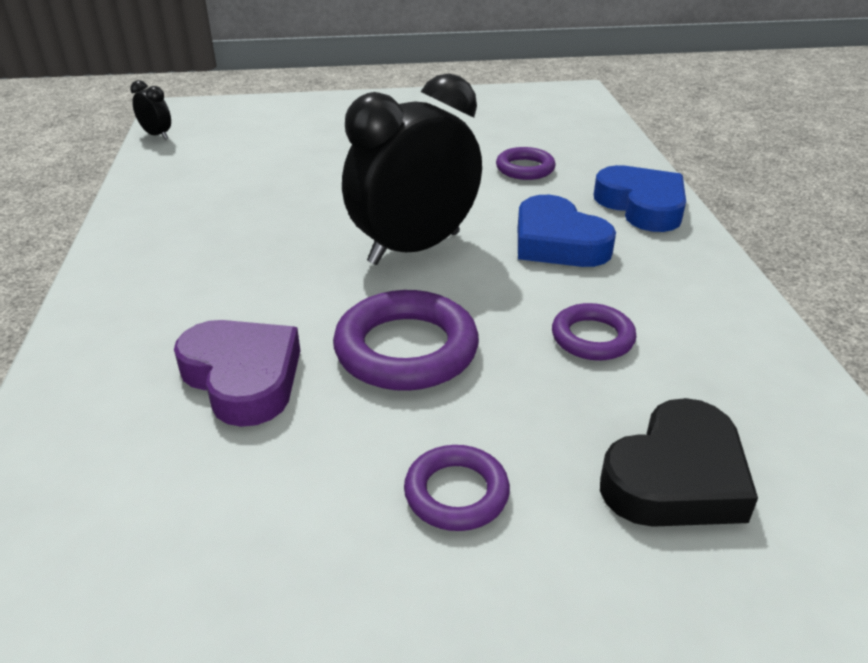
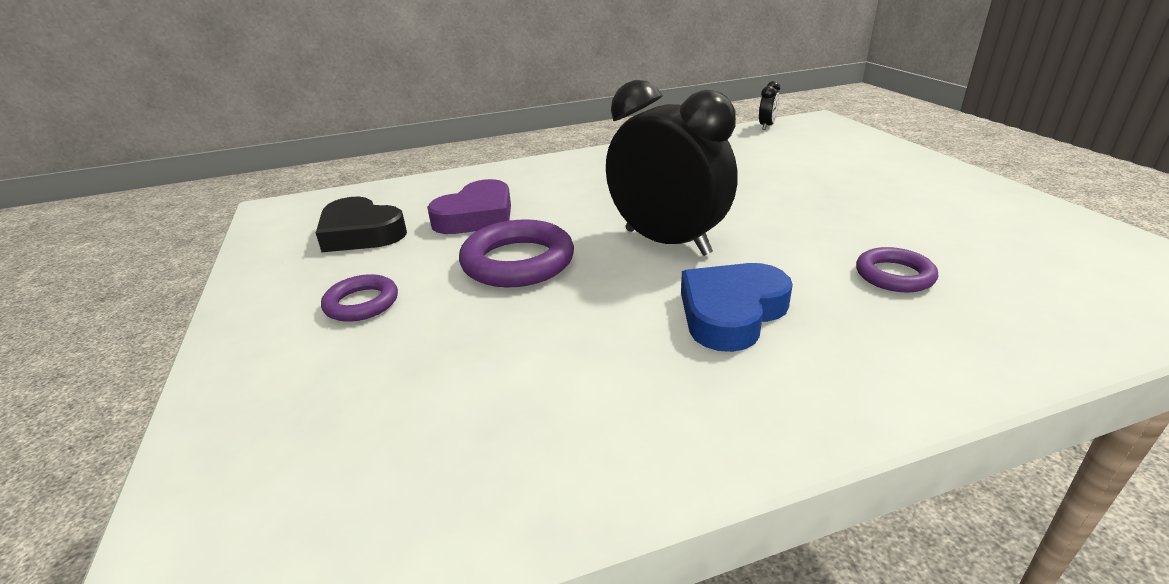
camera: 80 degrees right, 5 degrees down
(592, 338) = (557, 348): purple ring -> none
(642, 206) = (882, 370): blue heart -> none
(676, 477) = (359, 406): black heart -> black heart (361, 233)

